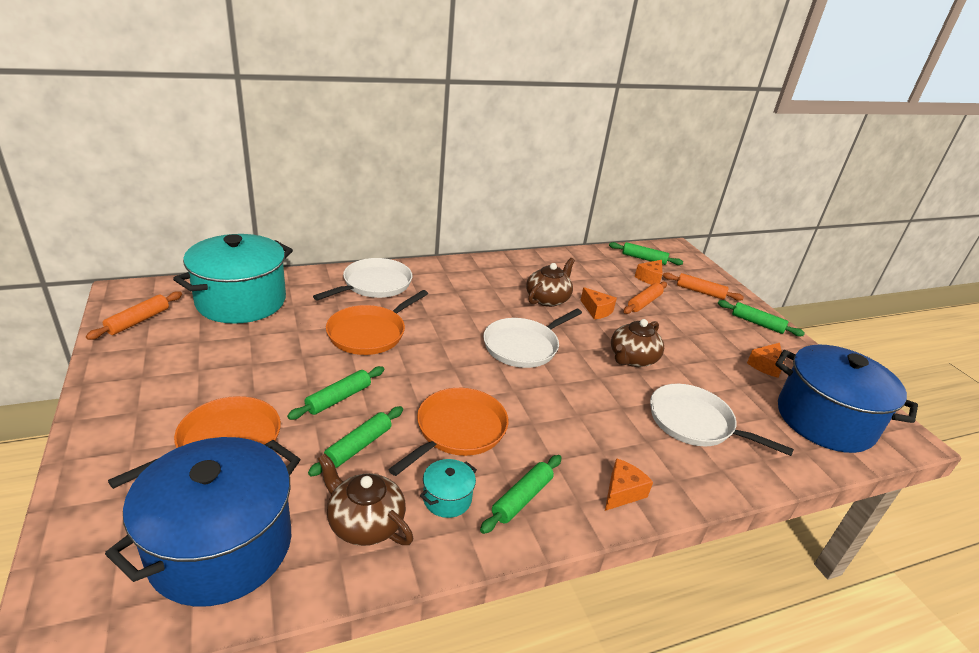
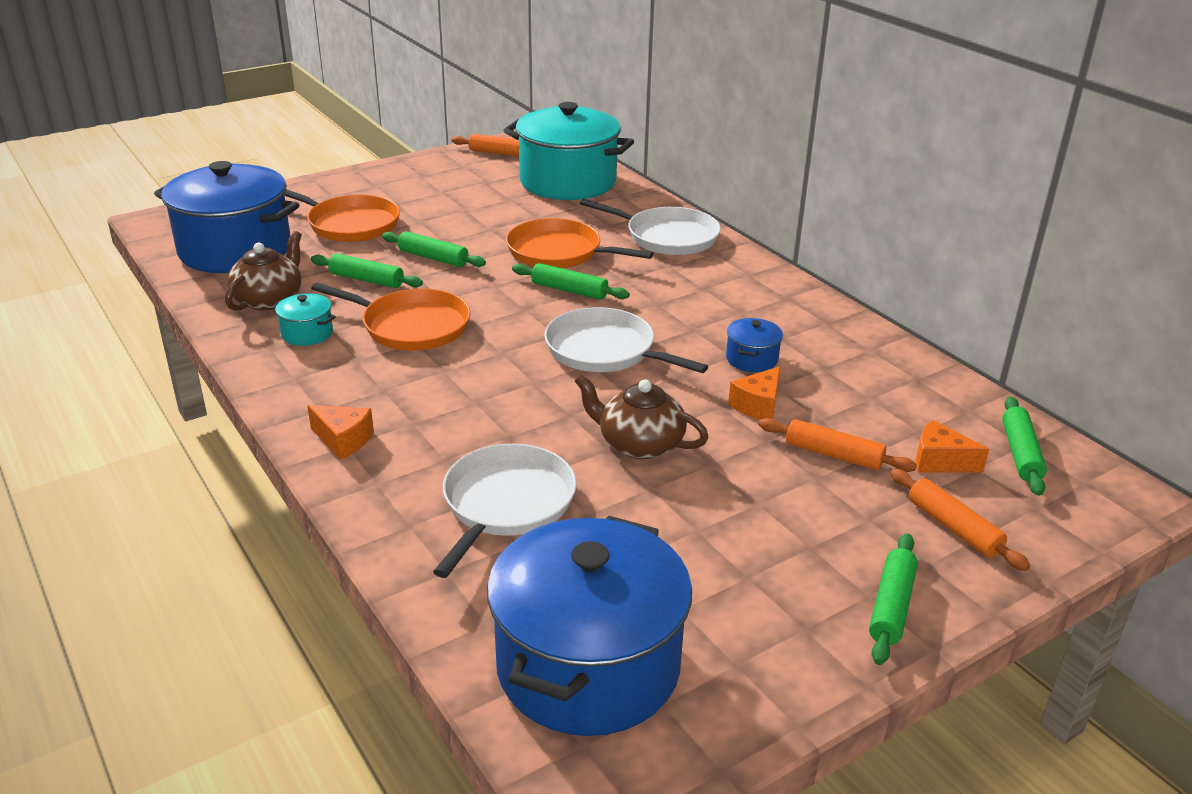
camera: 80 degrees right, 0 degrees up
(522, 498) = (317, 374): green rolling pin -> green rolling pin (569, 290)
(547, 299) = (752, 359): brown teapot -> blue pot
(700, 292) = (953, 528): orange rolling pin -> orange rolling pin turned 45 degrees counterclockwise
(765, 366) = (726, 602): orange cheese -> none

